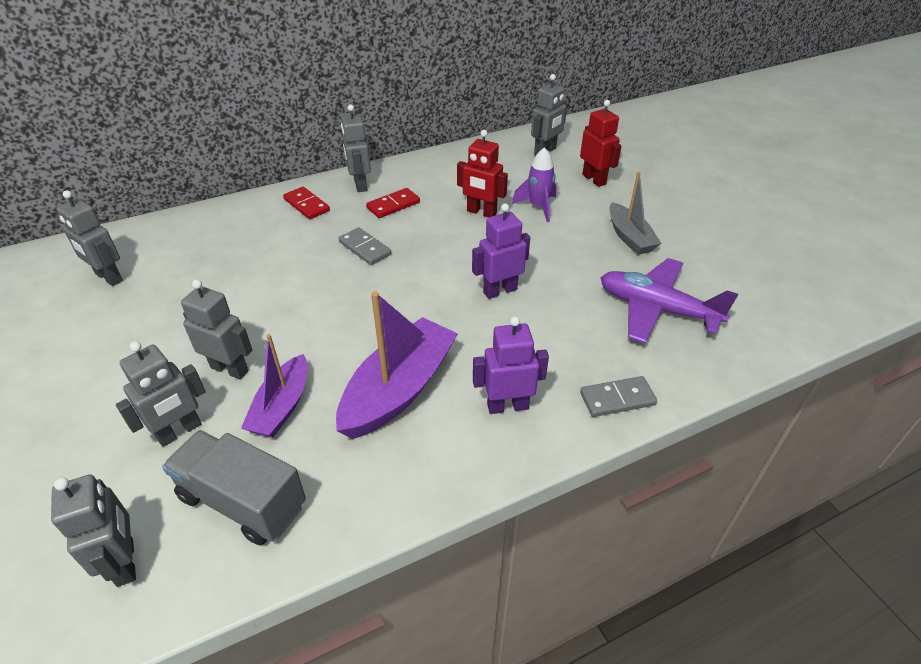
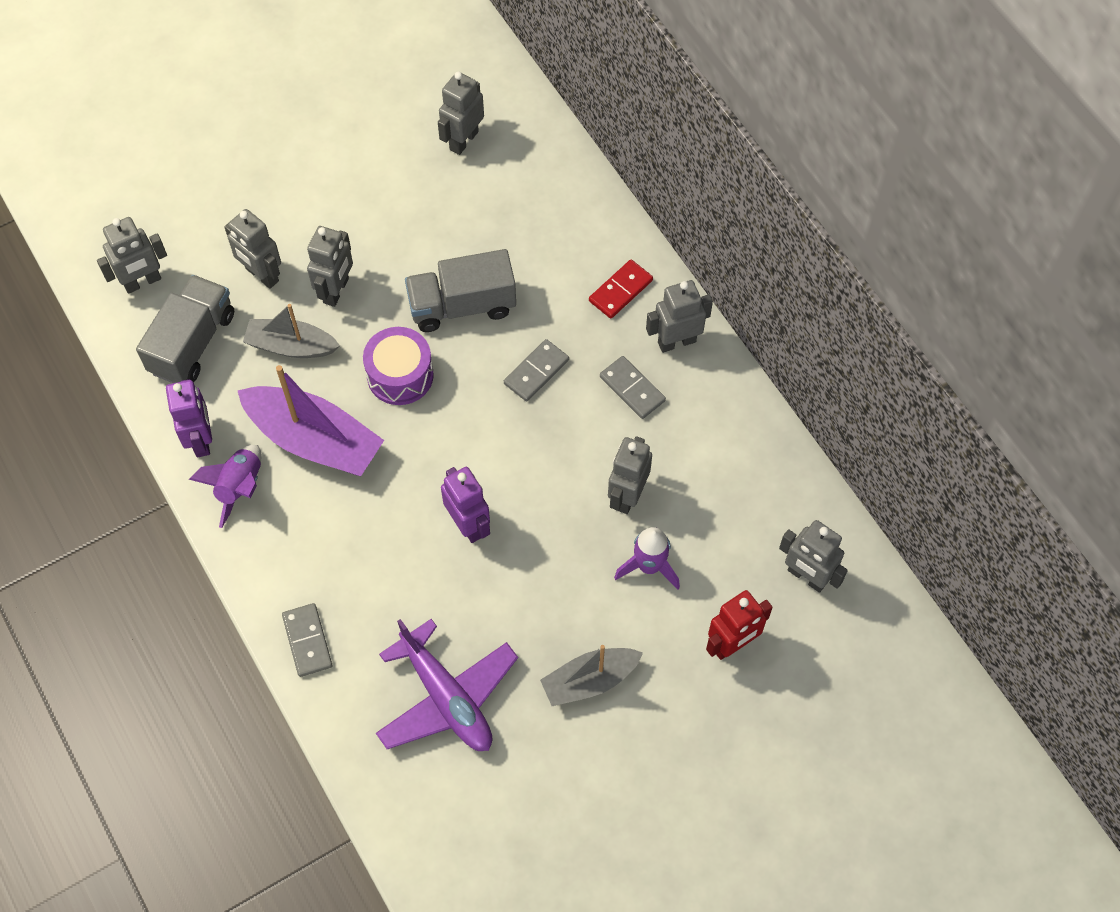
camera: 85 degrees right, 20 degrees up
(282, 406) = (291, 346): purple boat -> grey boat
(284, 285) = (462, 305): none -> grey truck
(343, 326) = (400, 375): none -> purple drum
(393, 205) = (632, 389): red domino -> grey domino
(444, 453) = (240, 487): none -> purple rocket
(481, 212) = (627, 496): red robot -> grey robot
(507, 406) = (296, 538): purple robot -> purple robot (201, 439)
(657, 309) = (446, 697): purple plane -> purple plane turned 120 degrees clockwise

